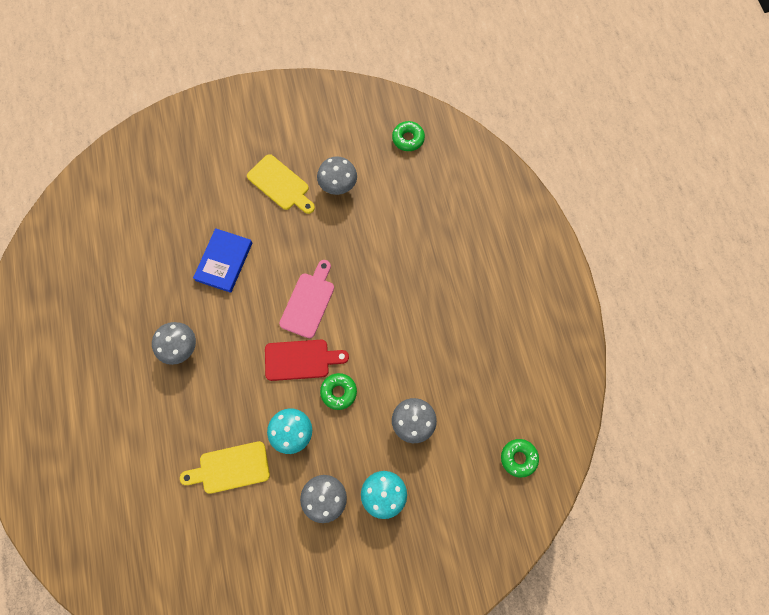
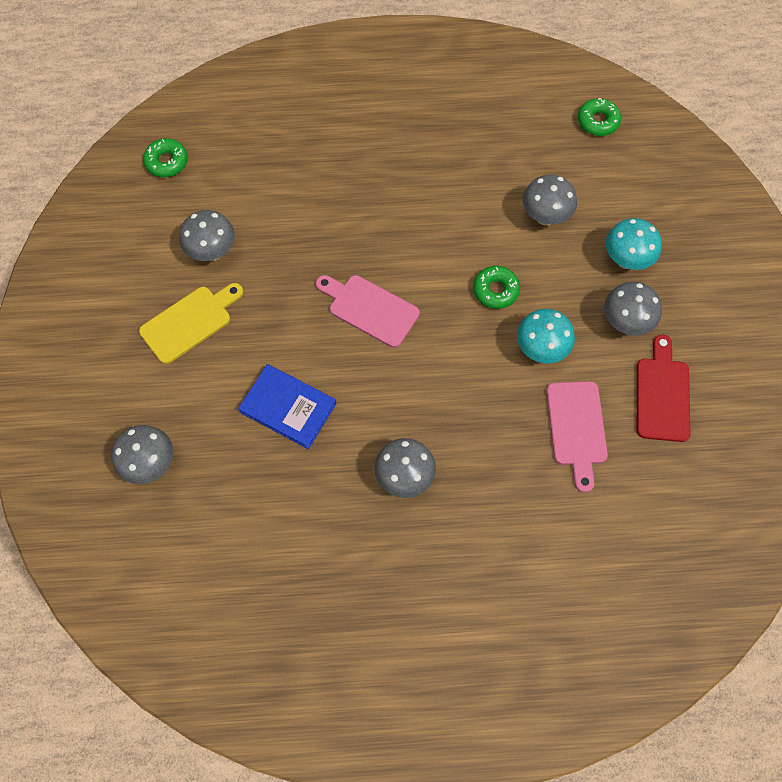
camera: 80 degrees left, 5 degrees down
(175, 185) = (151, 464): none -> grey mushroom
(230, 468) = (576, 428): yellow cutting board -> pink cutting board
(301, 360) = (446, 328): red cutting board -> red cutting board (662, 394)

